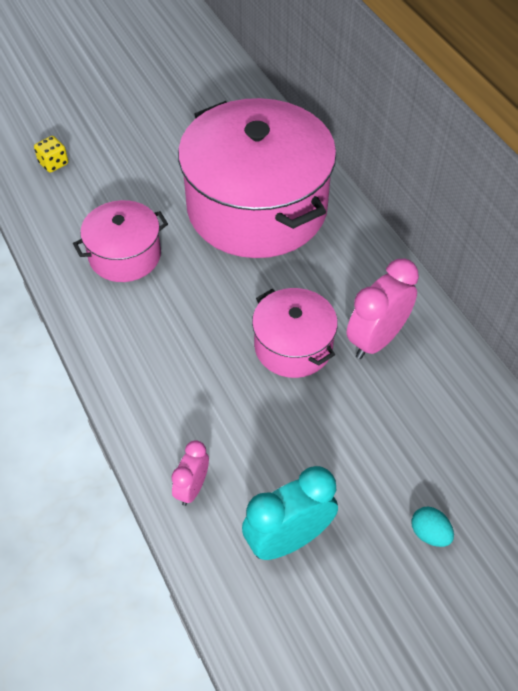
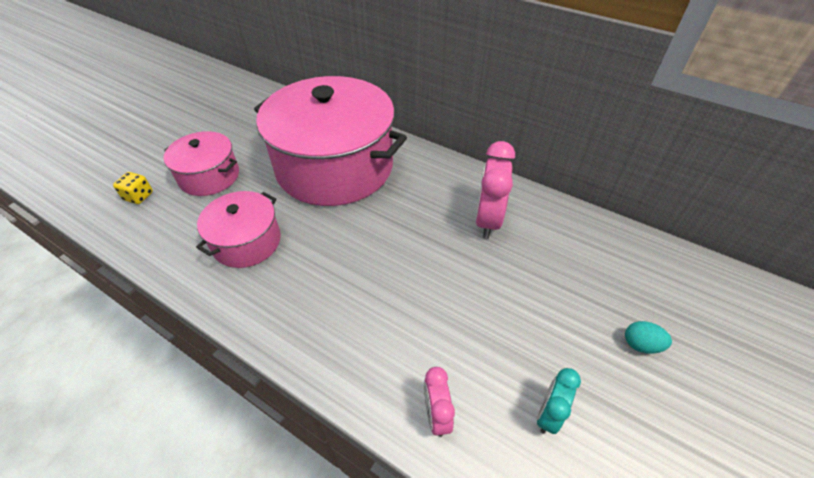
camera: 30 degrees left, 5 degrees down
(288, 539) = (548, 414): turquoise clock -> turquoise clock, size x0.58
(293, 346) = (432, 251): pink pot -> pink pot (209, 176)

